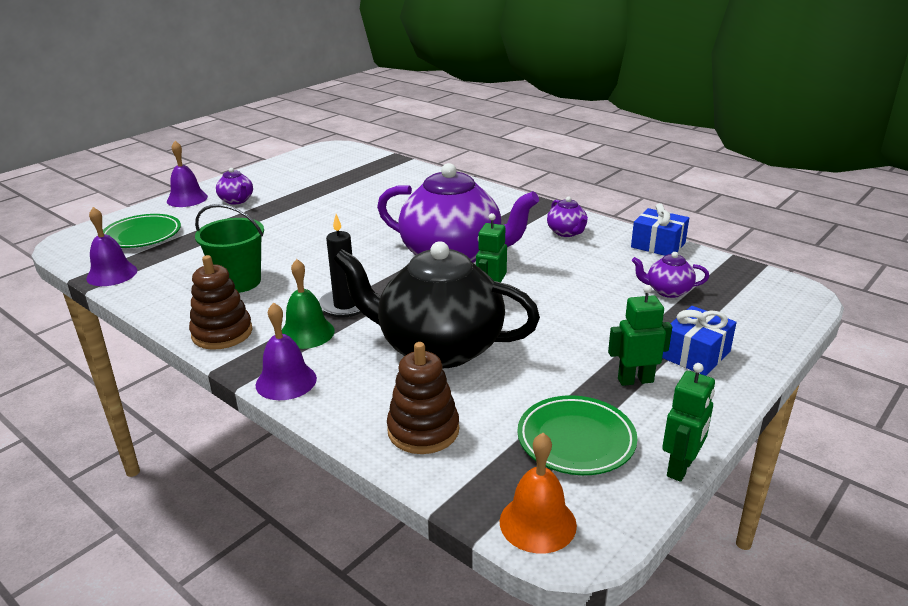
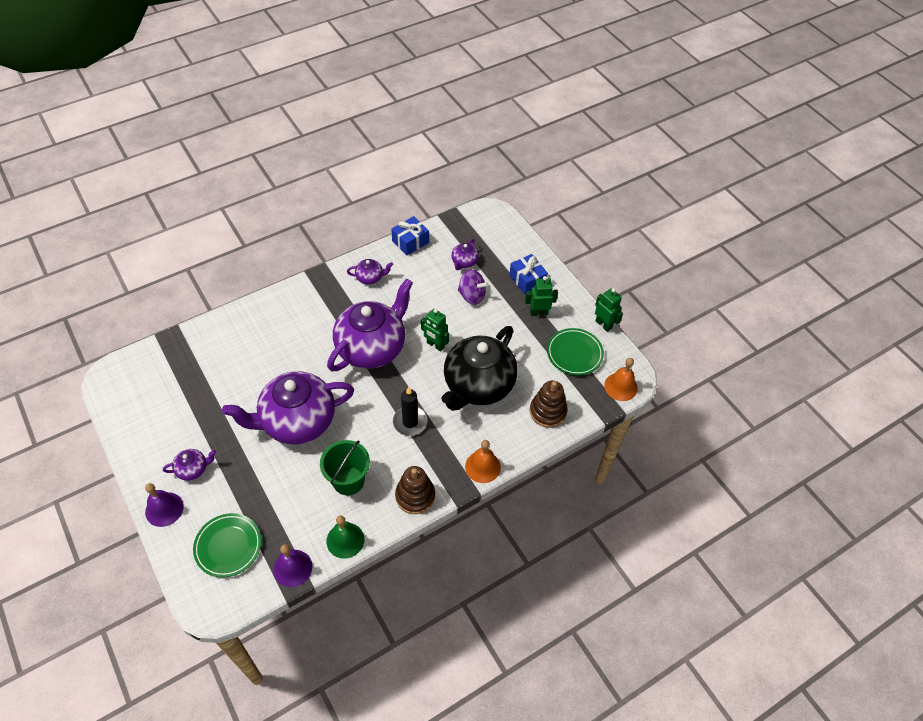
camera: 75 degrees left, 25 degrees up
(286, 381) = (482, 466): purple bell -> orange bell
(306, 333) = (435, 448): green bell -> green bell (345, 540)
(316, 236) = (297, 421): none -> purple teapot
(609, 309) = (472, 296): none -> purple spinning top
(635, 380) = (538, 313): green robot -> green robot turned 75 degrees clockwise

